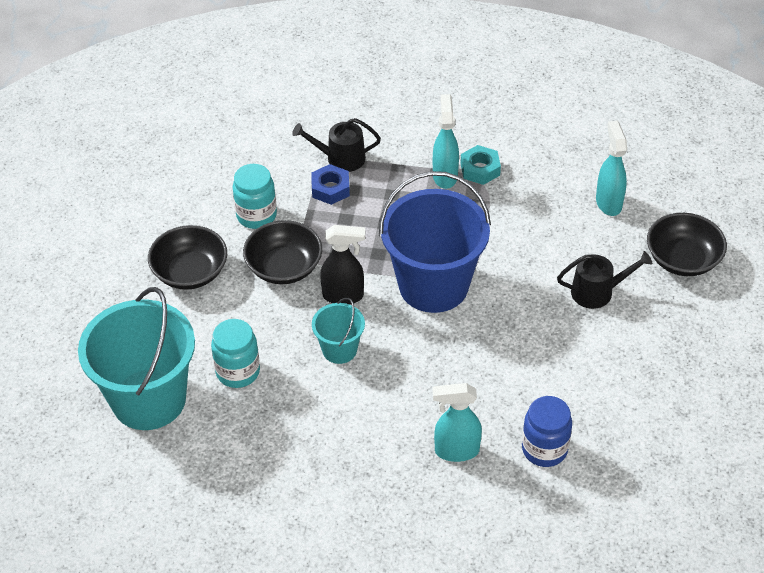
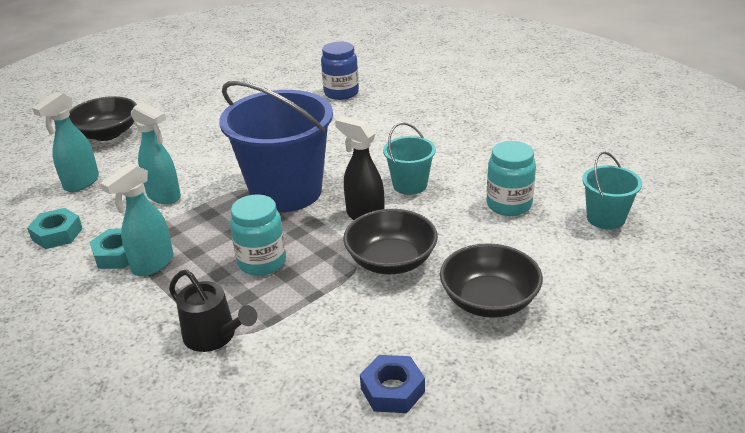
camera: 140 degrees left, 15 degrees down
(149, 399) = (605, 218): turquoise bucket -> turquoise bucket, size x0.48
(256, 215) = (368, 322): turquoise jar -> turquoise jar (262, 262)
(330, 189) = (264, 309): blue nut -> blue nut (392, 390)
(456, 451) = (394, 110): turquoise spray bottle -> turquoise spray bottle (164, 196)
(547, 159) = (57, 234): none -> turquoise nut
(597, 292) = (187, 141): black watering can -> none

